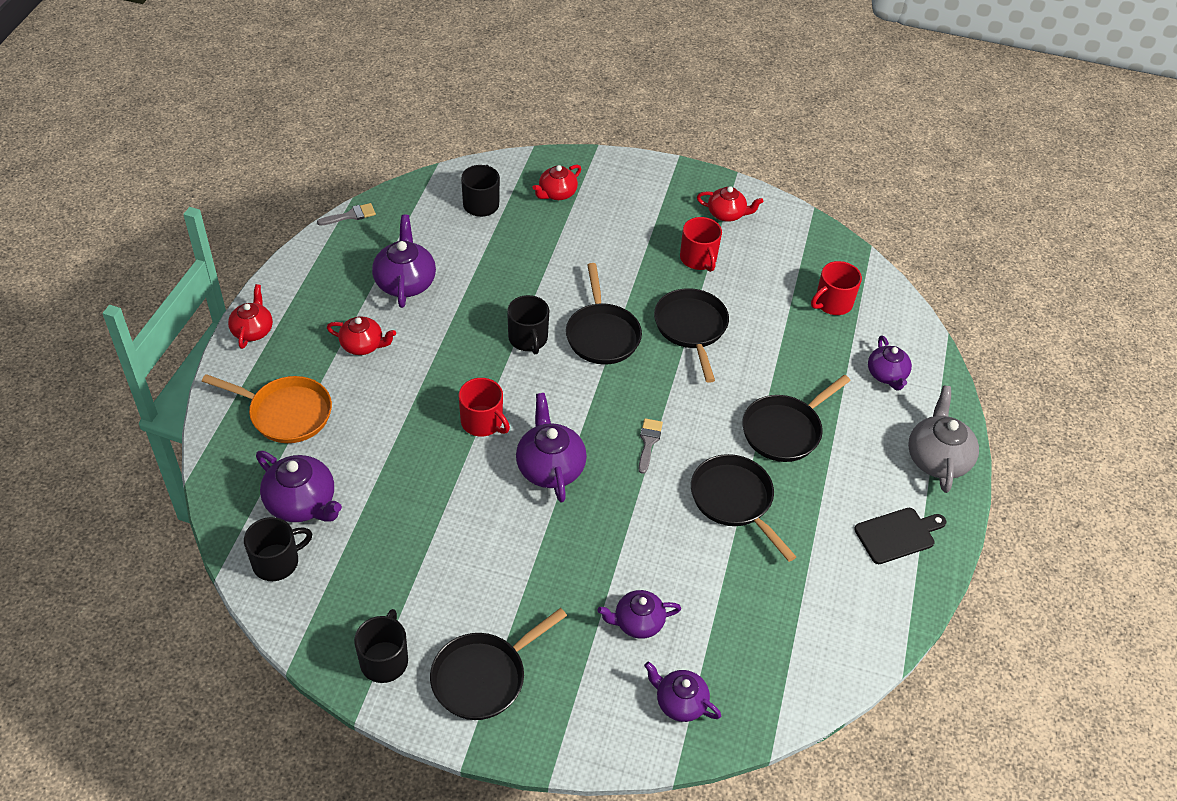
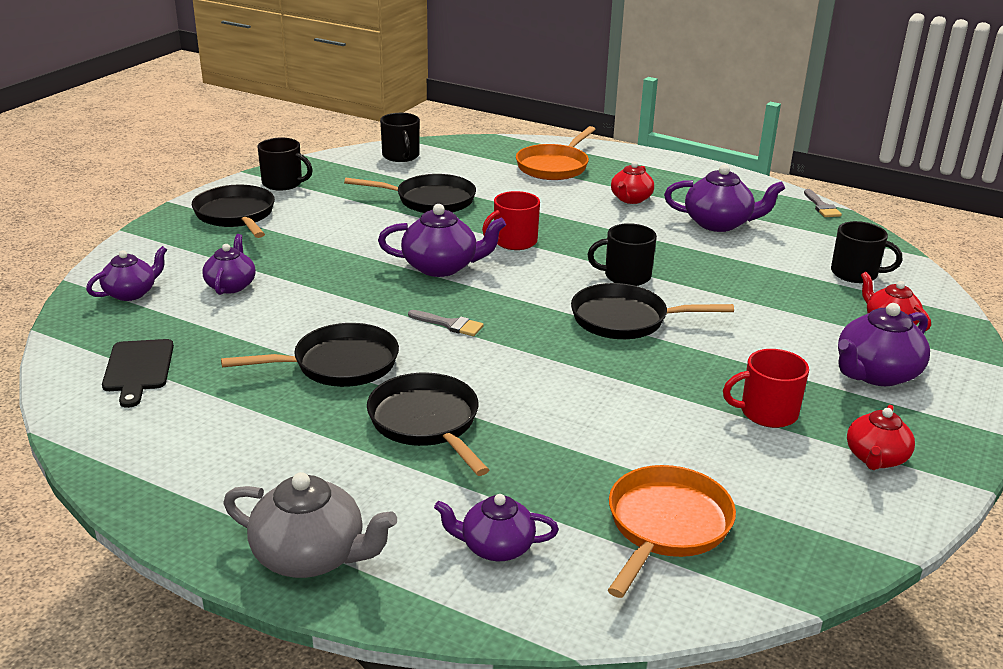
camera: 105 degrees right, 20 degrees down
(253, 330) = (657, 160): red teapot -> none
(302, 503) = (454, 166): purple teapot -> purple teapot (876, 374)
(691, 328) = (627, 383): black pan -> black pan (430, 200)
(832, 303) = (666, 526): red mug -> orange pan
(897, 535) = (210, 478): black cutting board -> black cutting board (138, 369)

